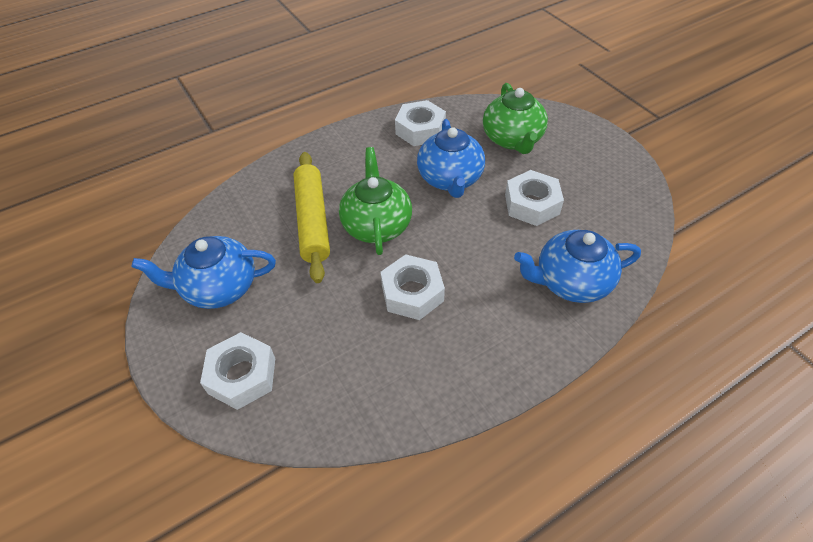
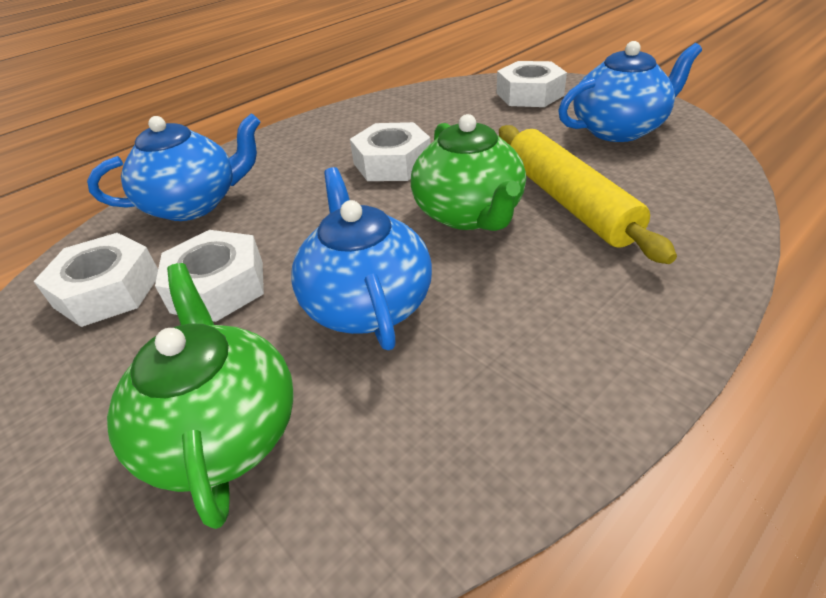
camera: 170 degrees right, 10 degrees down
(420, 130) = (466, 416): white nut -> white nut (108, 290)

